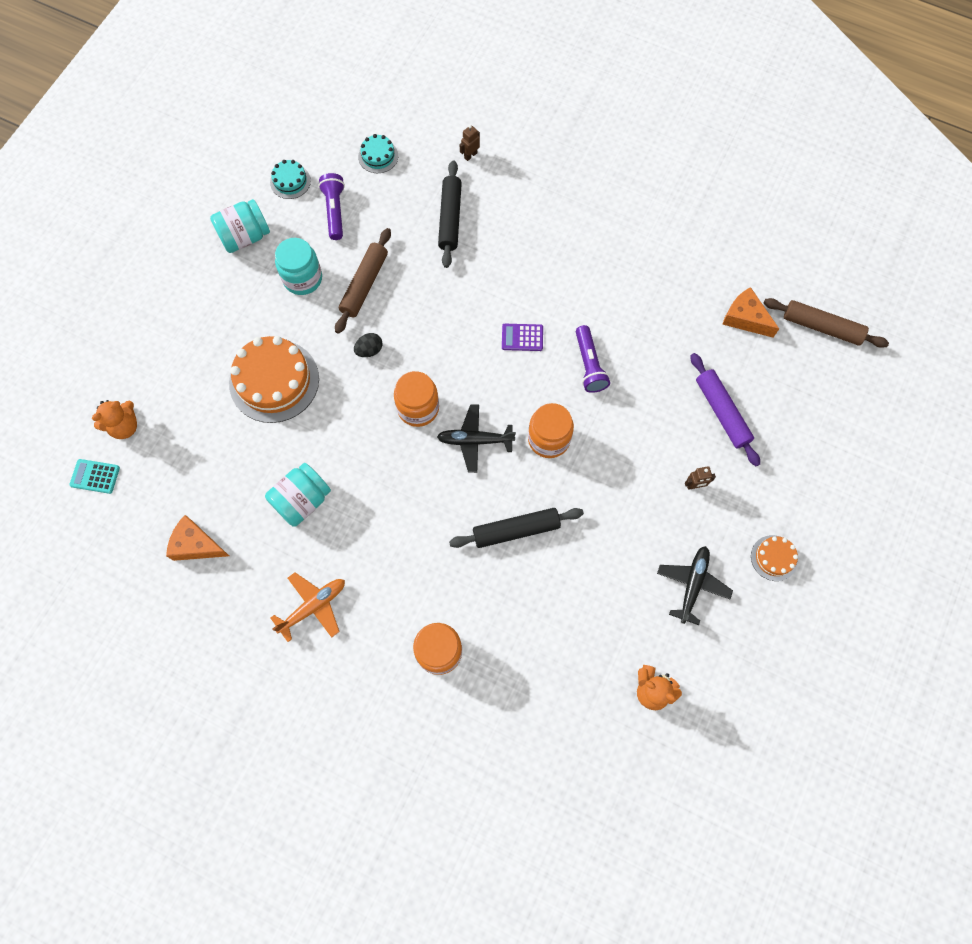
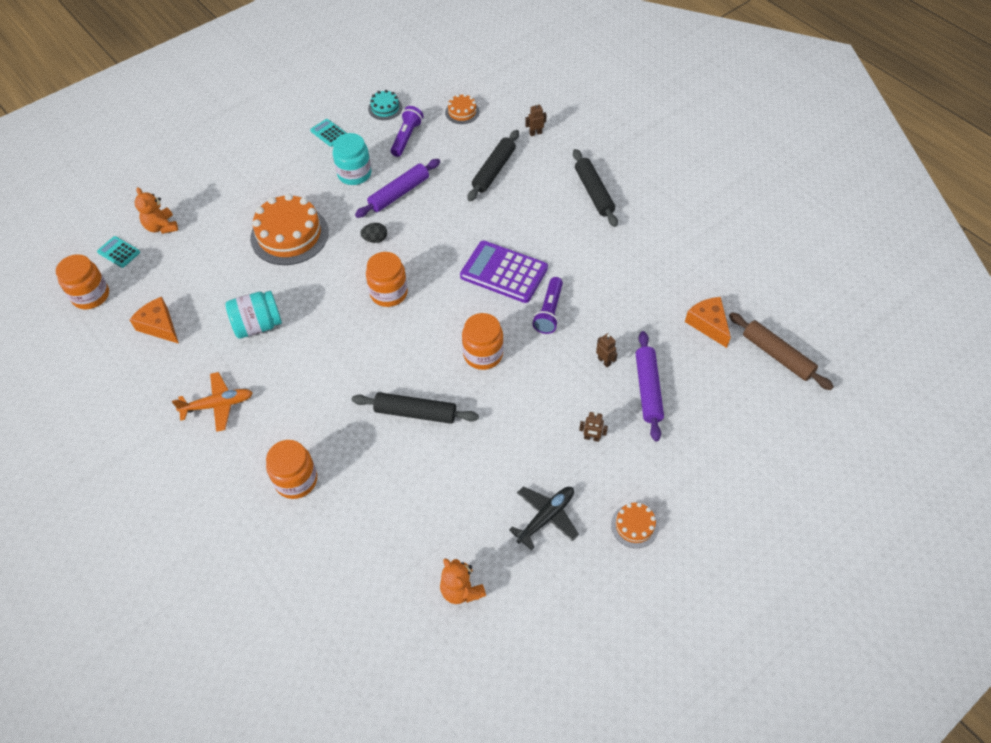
camera: 25 degrees right, 15 degrees down
(97, 541) = (91, 295): none -> orange jar
(124, 426) = (161, 227): orange teddy bear -> orange teddy bear turned 75 degrees clockwise
(245, 237) = (329, 133): turquoise jar -> turquoise calculator
(364, 284) = (399, 193): brown rolling pin -> purple rolling pin
(378, 156) = (462, 112): turquoise cake -> orange cake
(475, 440) = (421, 333): black plane -> none
(522, 337) = (504, 272): purple calculator -> purple calculator, size x2.02
(566, 207) = (593, 192): none -> black rolling pin
(667, 398) = (604, 361): none -> brown robot

